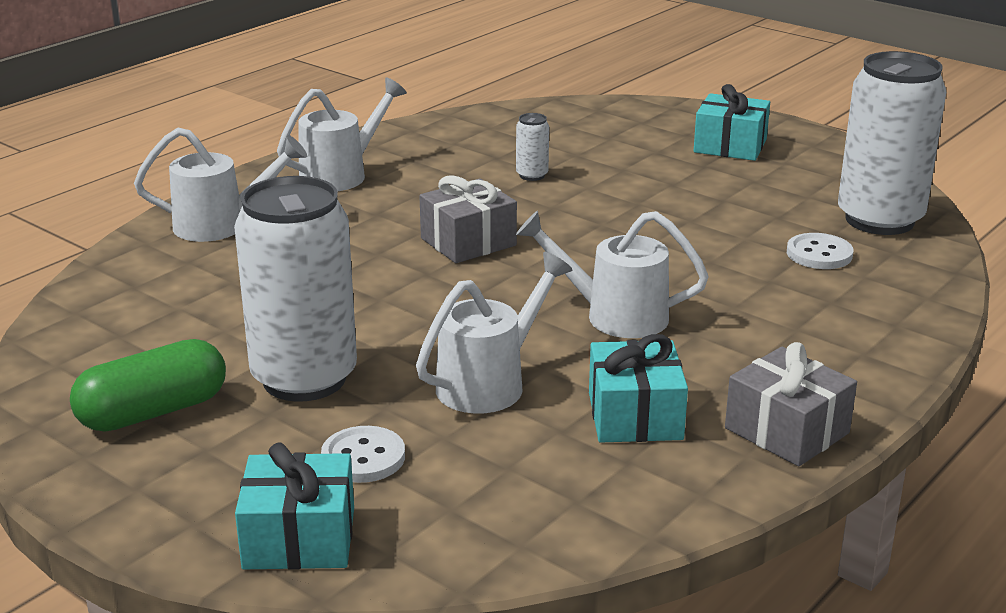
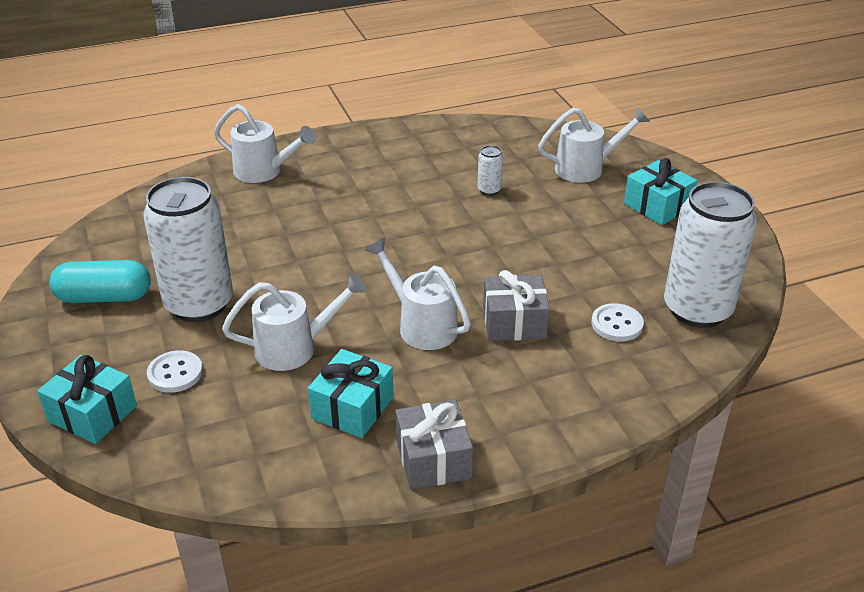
camera: 30 degrees right, 10 degrees up
(153, 412) = (104, 297): green capsule -> turquoise capsule
(341, 174) = (370, 152): white watering can -> white watering can (586, 168)
(468, 242) = (392, 233): grey gift -> grey gift (514, 322)

